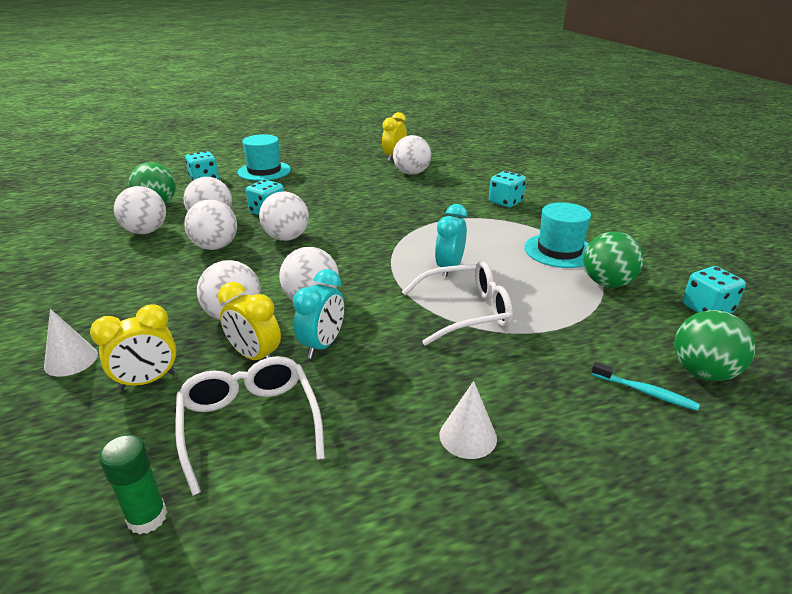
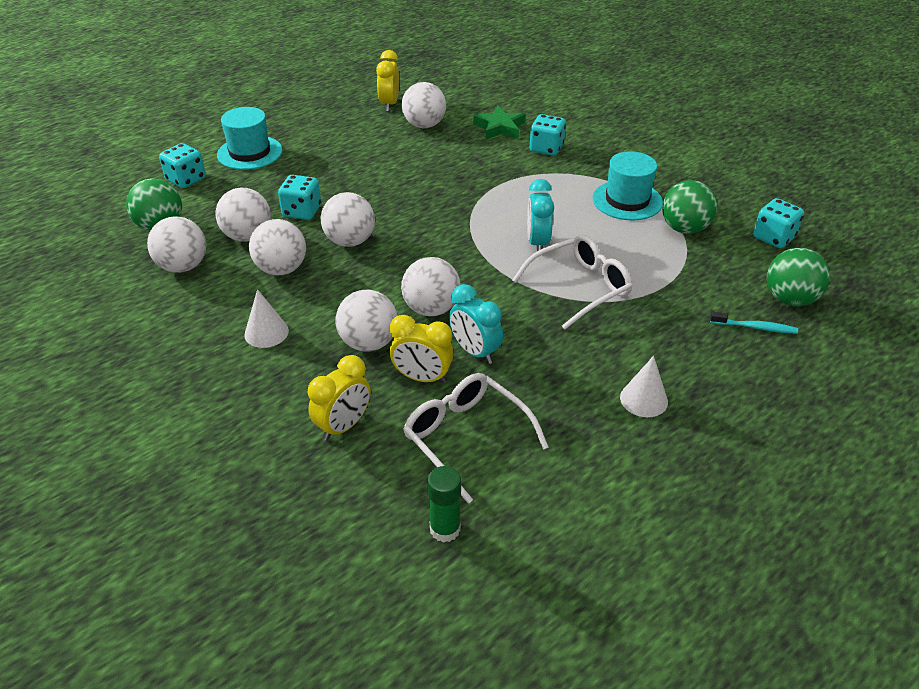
camera: 20 degrees left, 10 degrees up
(71, 360) = (249, 427): white cone -> white cone (266, 332)
(322, 345) = (475, 352): turquoise clock -> turquoise clock turned 135 degrees clockwise
(473, 183) = (499, 127): none -> green star

